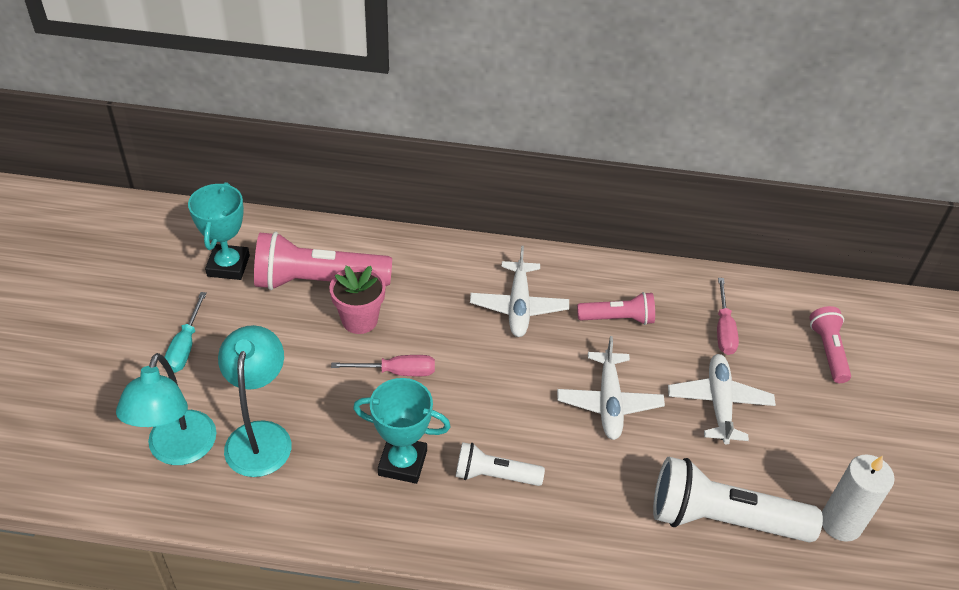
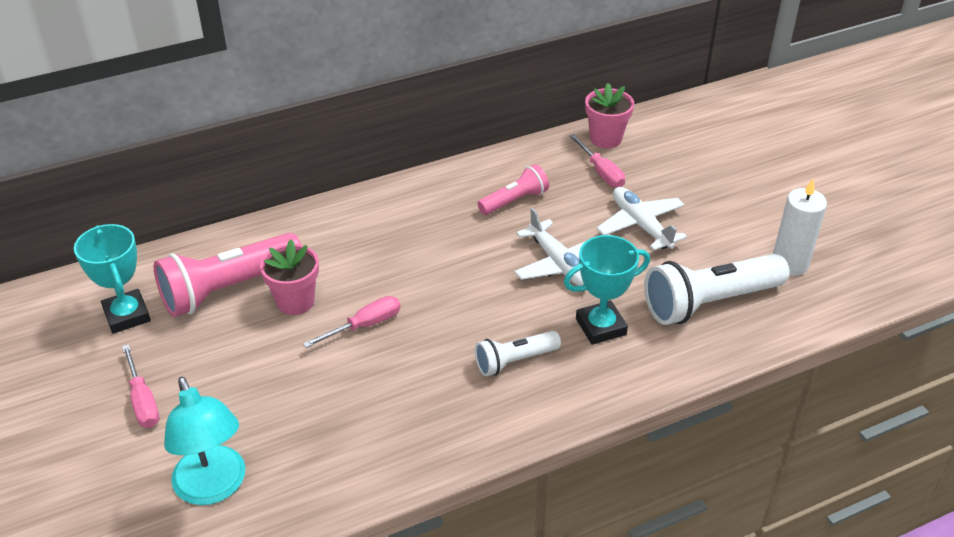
camera: 30 degrees left, 5 degrees down
(185, 346) = (143, 400): turquoise screwdriver -> pink screwdriver
(260, 436) = (283, 436): turquoise lamp -> none
(402, 463) = (430, 391): turquoise trophy -> turquoise trophy (601, 327)
(518, 306) = (426, 228): white plane -> none
(756, 297) = (606, 138): none -> pink flower pot
(828, 351) = (687, 153): pink flashlight -> none

